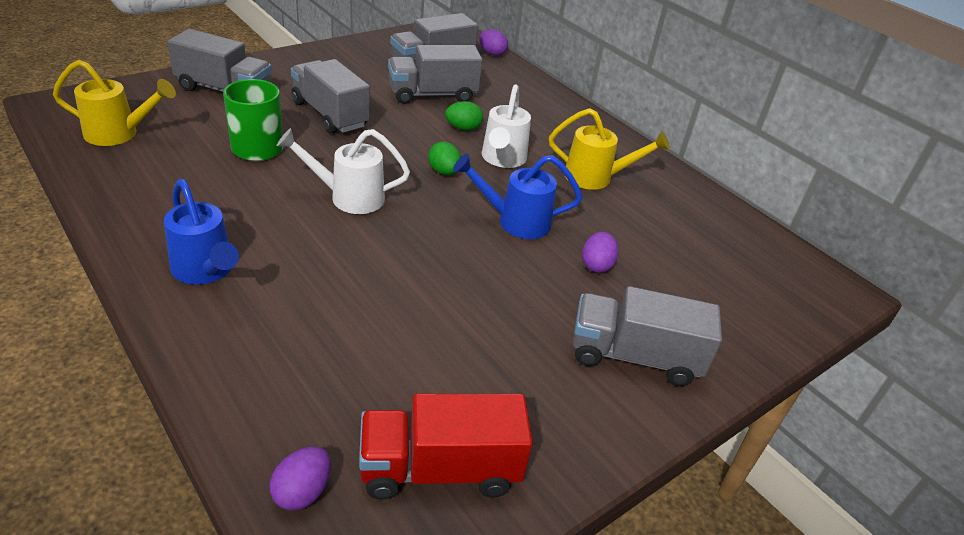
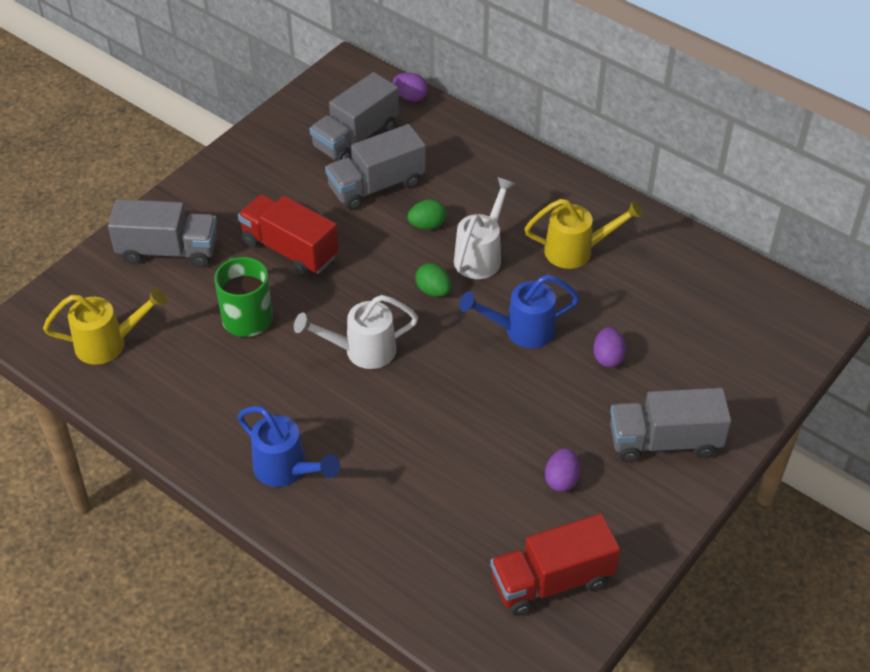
camera: 10 degrees left, 10 degrees up
(302, 492) = (465, 626): purple egg -> purple egg (561, 479)
(330, 114) = (290, 250): grey truck -> red truck
(502, 159) = (481, 255): white watering can -> white watering can turned 150 degrees counterclockwise

